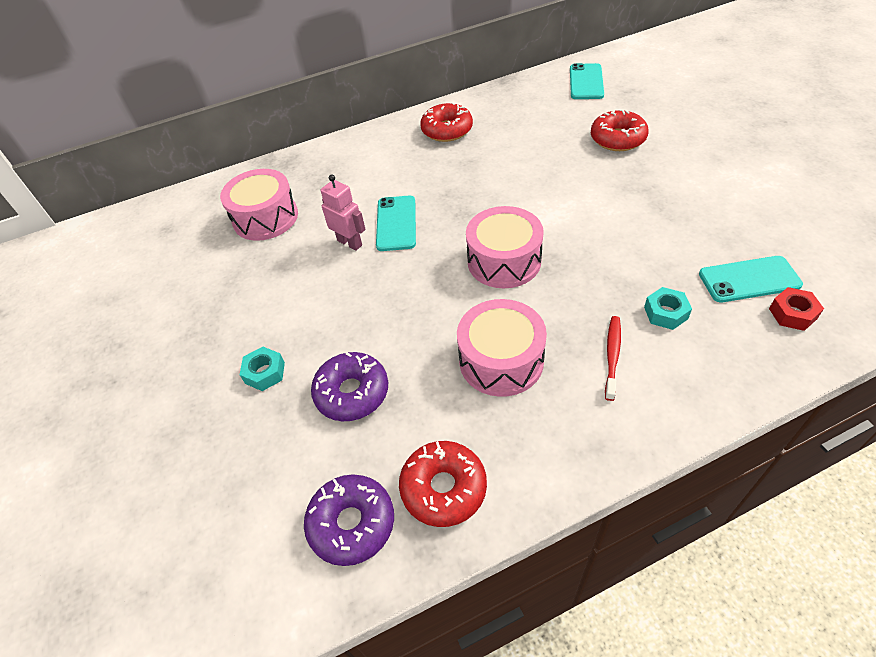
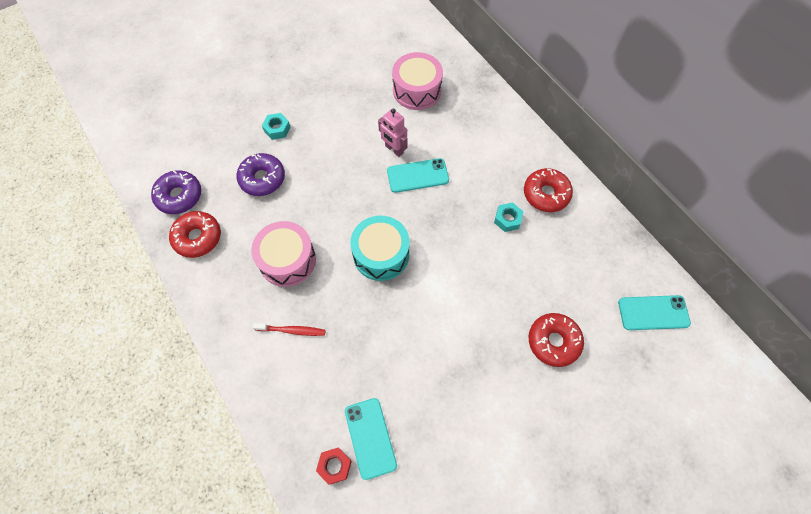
camera: 75 degrees right, 15 degrees up
(350, 243) = (394, 149): pink robot -> pink robot turned 105 degrees clockwise
(504, 261) = (381, 254): pink drum -> turquoise drum
(665, 313) = (332, 369): turquoise nut -> turquoise nut (507, 219)

